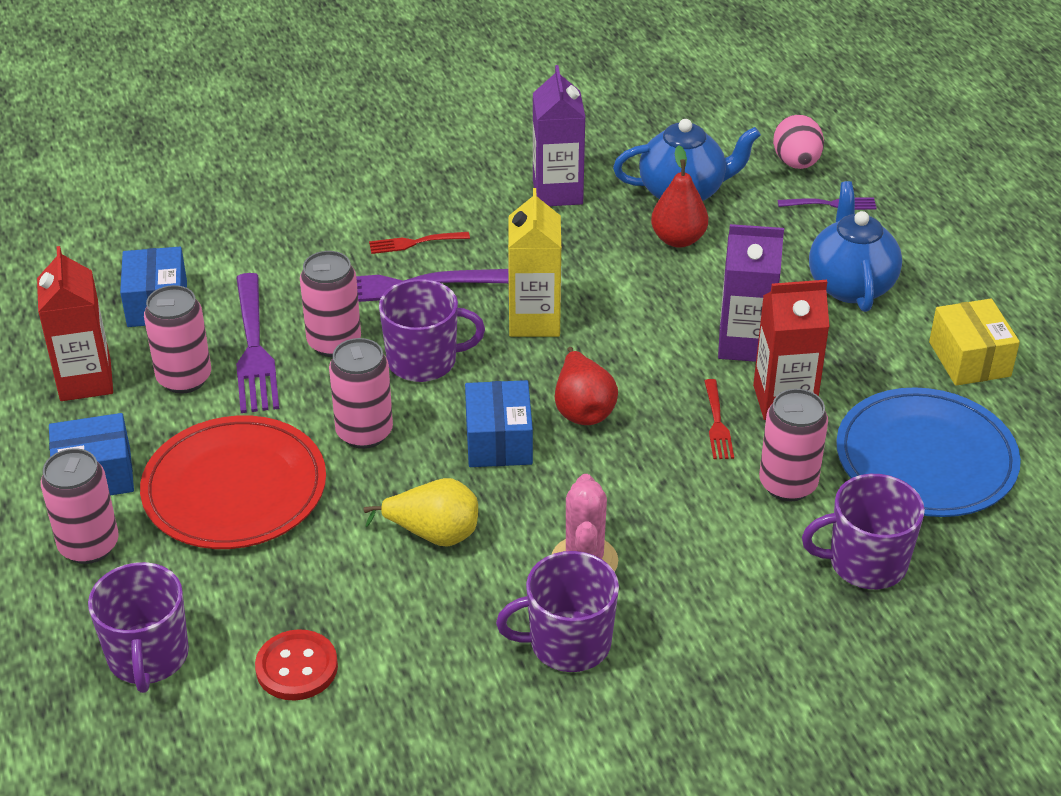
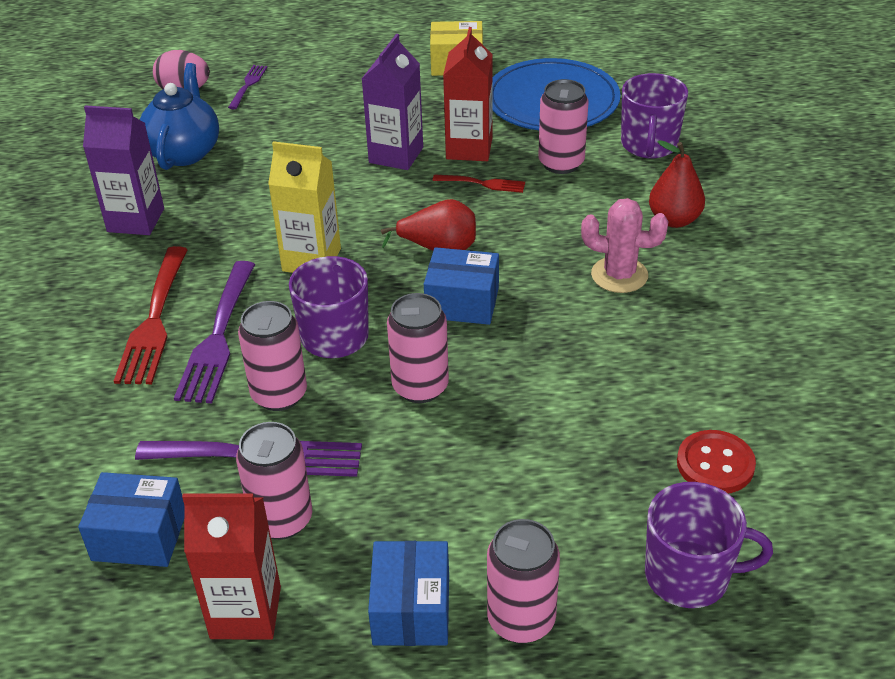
camera: 75 degrees left, 0 degrees up
(234, 488) = (468, 490): red plate -> none
(414, 243) = (154, 320): red fork -> red fork, size x1.91
(433, 534) = (567, 357): yellow pear -> none
(568, 643) = (707, 297): purple mug -> none
(678, 239) = (246, 165): red pear -> red pear (674, 220)
(850, 285) = (351, 95): blue teapot -> none

